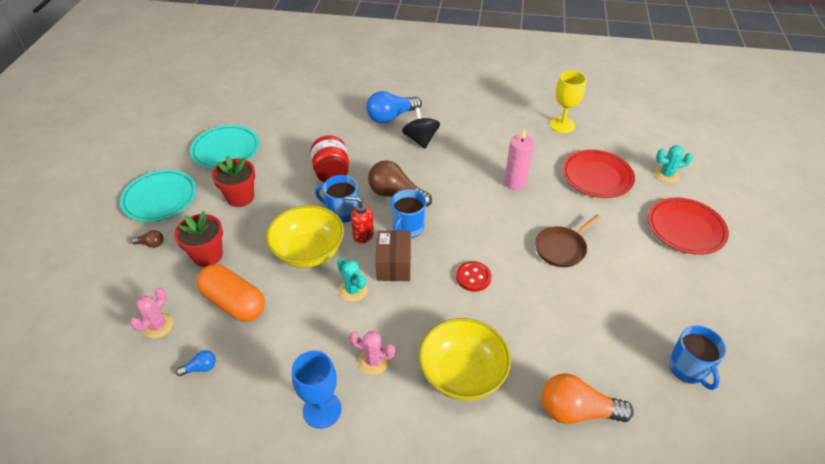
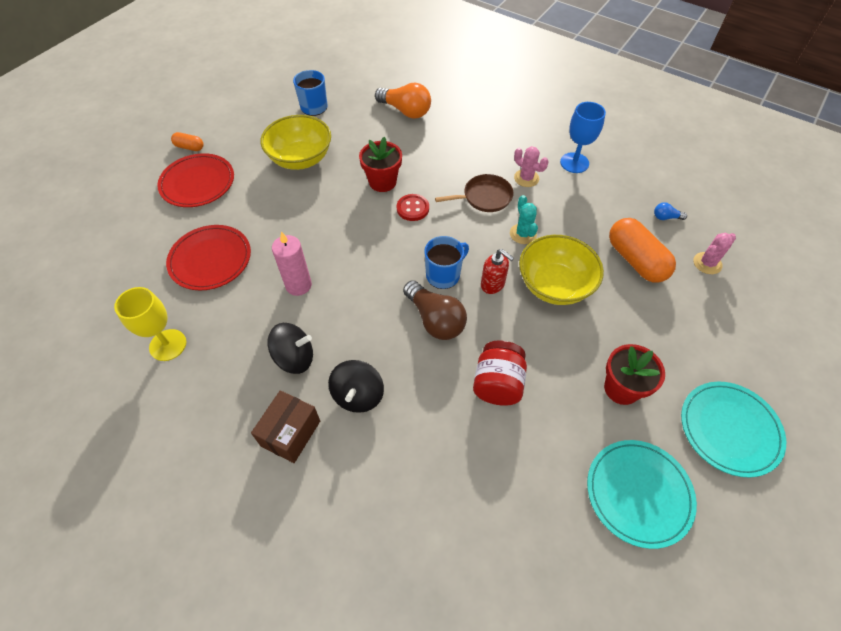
camera: 155 degrees left, 10 degrees up
(151, 244) = (729, 358): brown light bulb -> none
(207, 255) = (662, 320): red flower pot -> red flower pot (382, 182)
(342, 212) = (504, 320): blue mug -> none
(391, 117) = (372, 461): blue light bulb -> none
(394, 265) = (476, 243): brown box -> brown box (290, 433)
(462, 374) = (466, 150): yellow bowl -> yellow bowl (301, 159)
(476, 144) = (295, 358): none -> black spinning top
(562, 248) = (318, 204): brown pan -> brown pan (484, 197)
(666, 175) = (144, 235): turquoise cactus -> none
(742, 259) = (189, 147): none -> orange capsule

